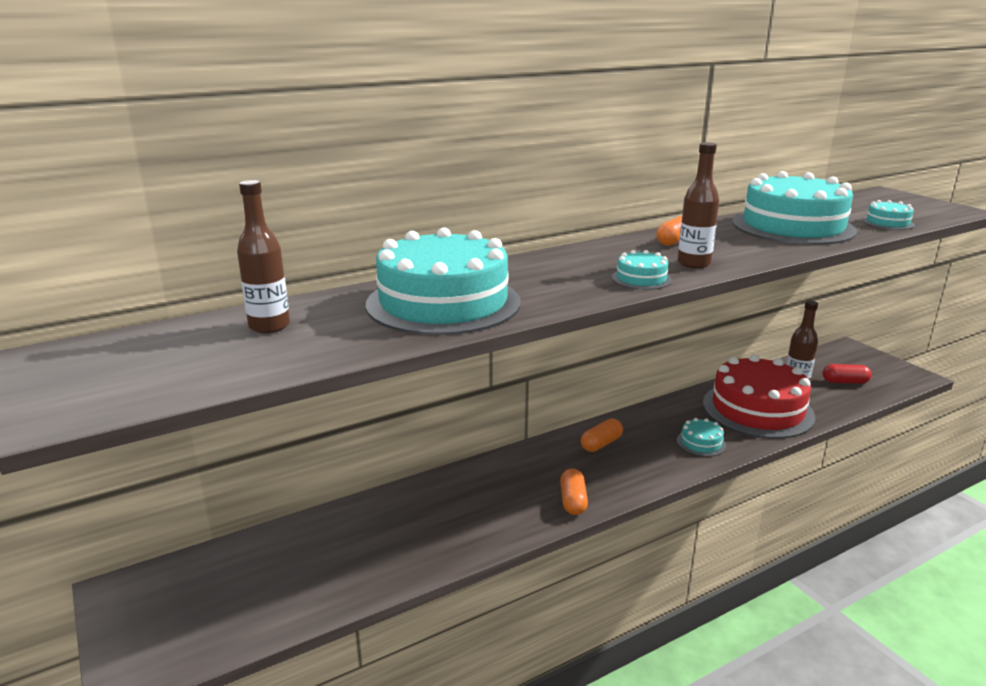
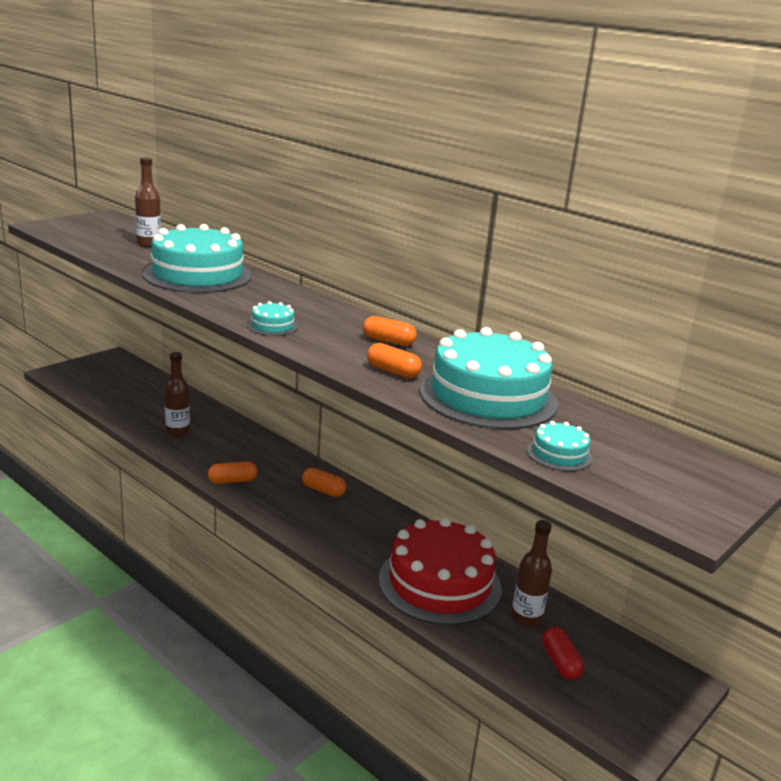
camera: 70 degrees right, 0 degrees up
(693, 263) = (323, 345): brown bottle -> brown bottle (177, 432)
(701, 443) = (350, 544): turquoise cake -> none
(753, 247) = (393, 371): none -> orange capsule

